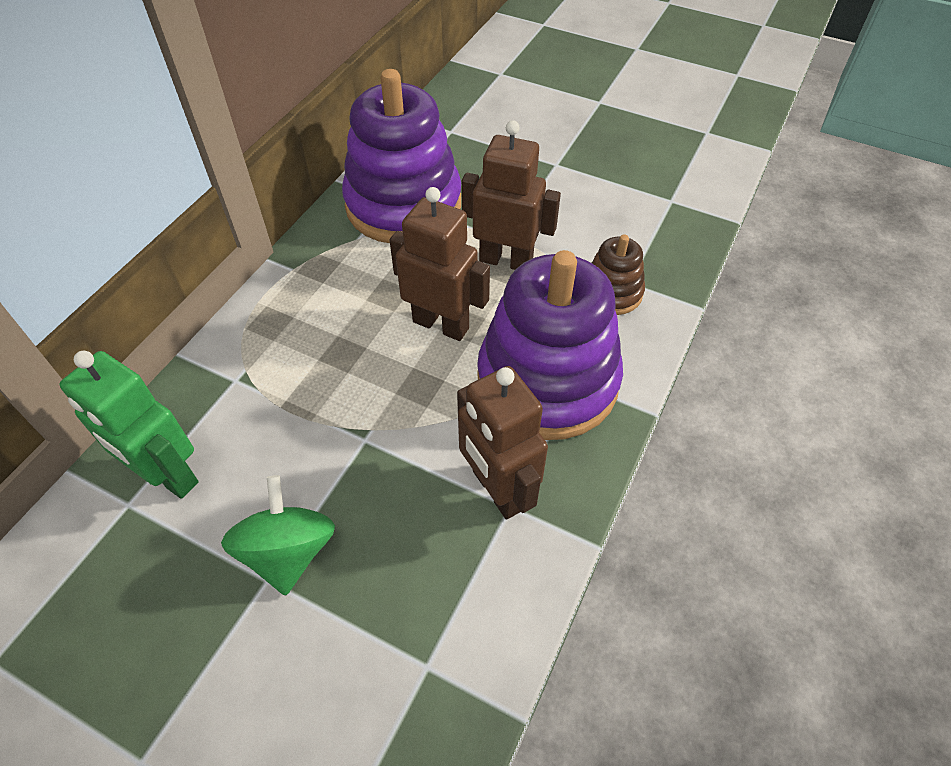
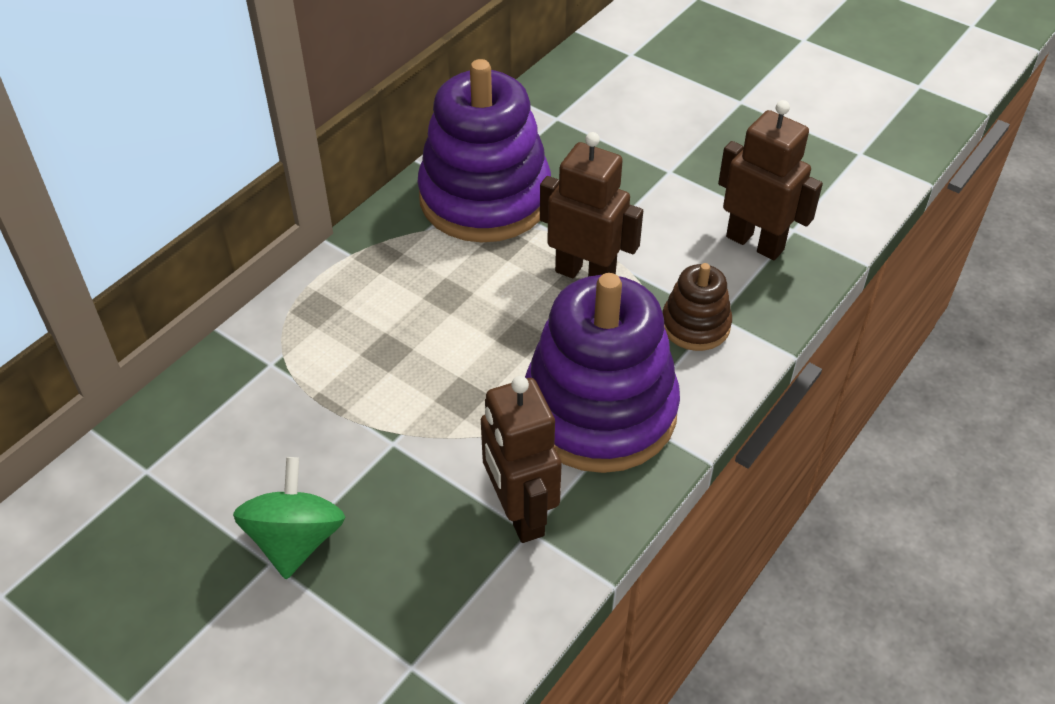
camera: 10 degrees right, 5 degrees down
(168, 475) = (189, 449): green robot -> none
(441, 324) = (498, 335): brown robot -> brown robot (755, 243)

